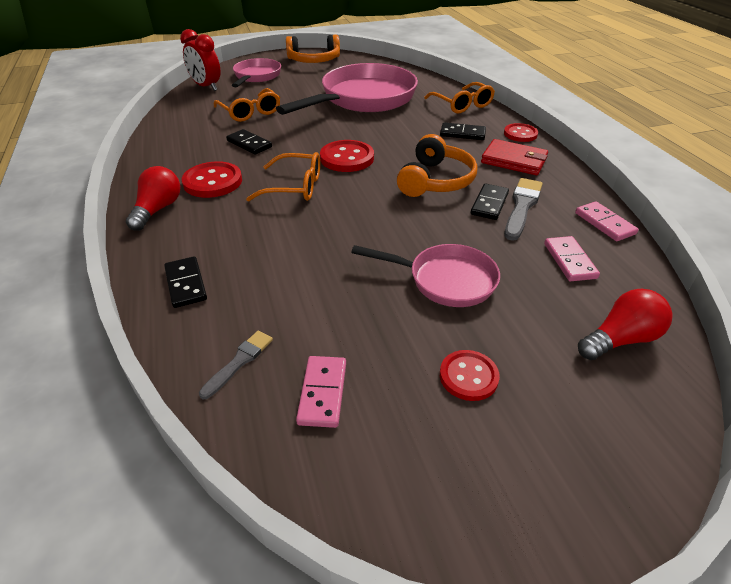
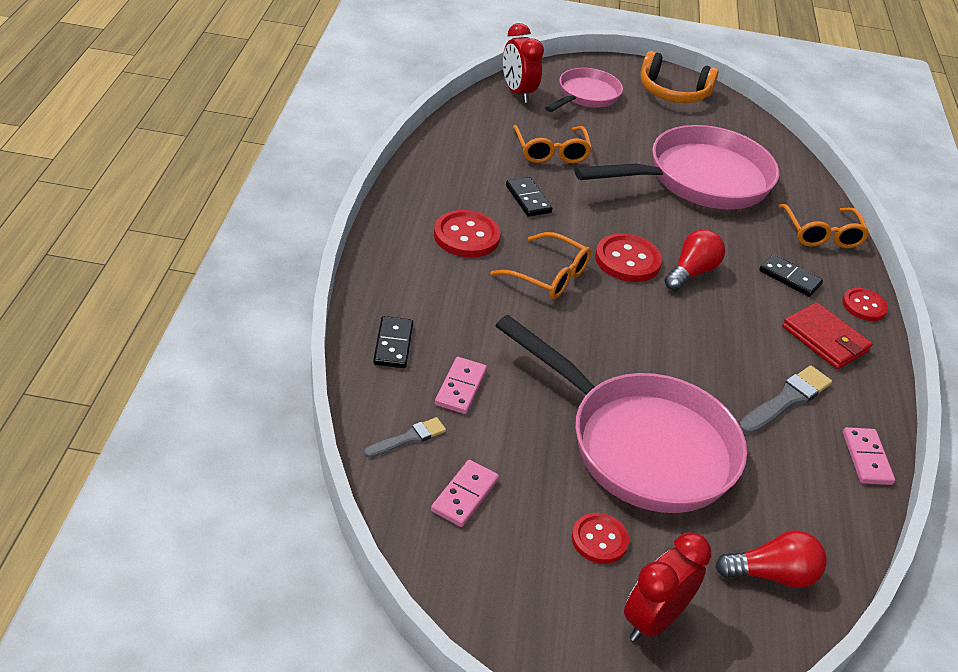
camera: 20 degrees right, 0 degrees up
(158, 209) = (398, 250): red light bulb -> red light bulb (691, 272)
(435, 180) = (710, 329): orange headphones -> none
(445, 280) = (640, 445): pink pan -> pink pan, size x1.82
(489, 204) = (751, 382): black domino -> none
(566, 431) = (653, 620): none -> red clock
(569, 261) = (788, 481): pink domino -> pink domino (461, 387)

